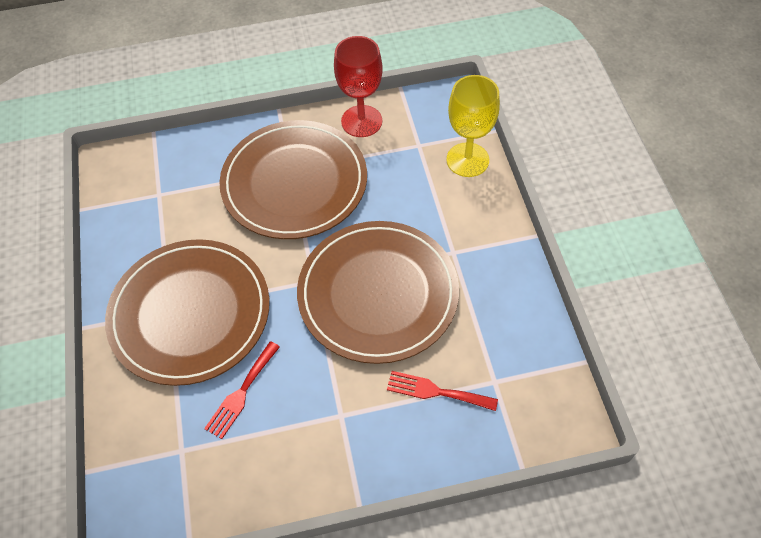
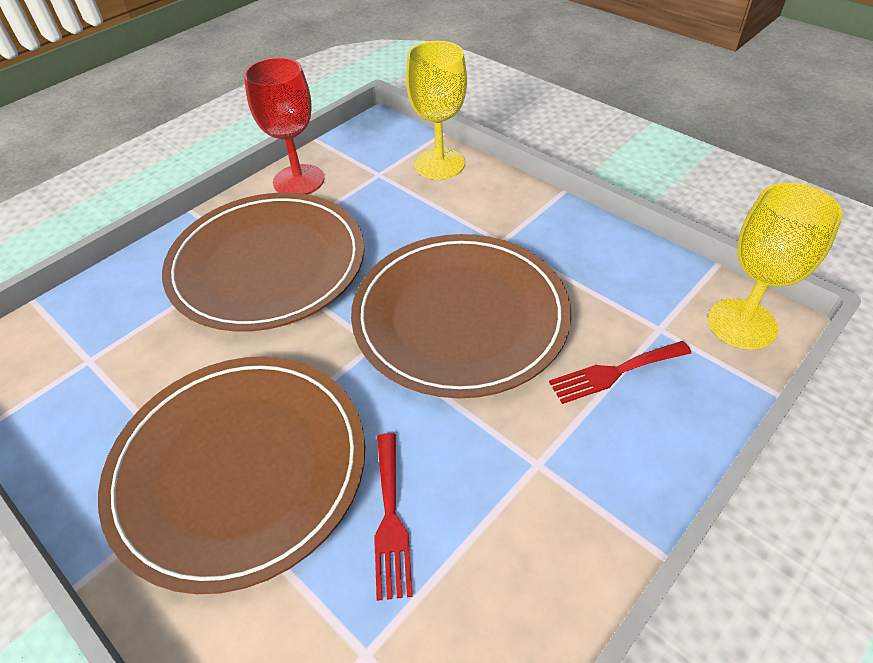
camera: 35 degrees left, 10 degrees down
(552, 414) = (742, 324): none -> yellow goblet

